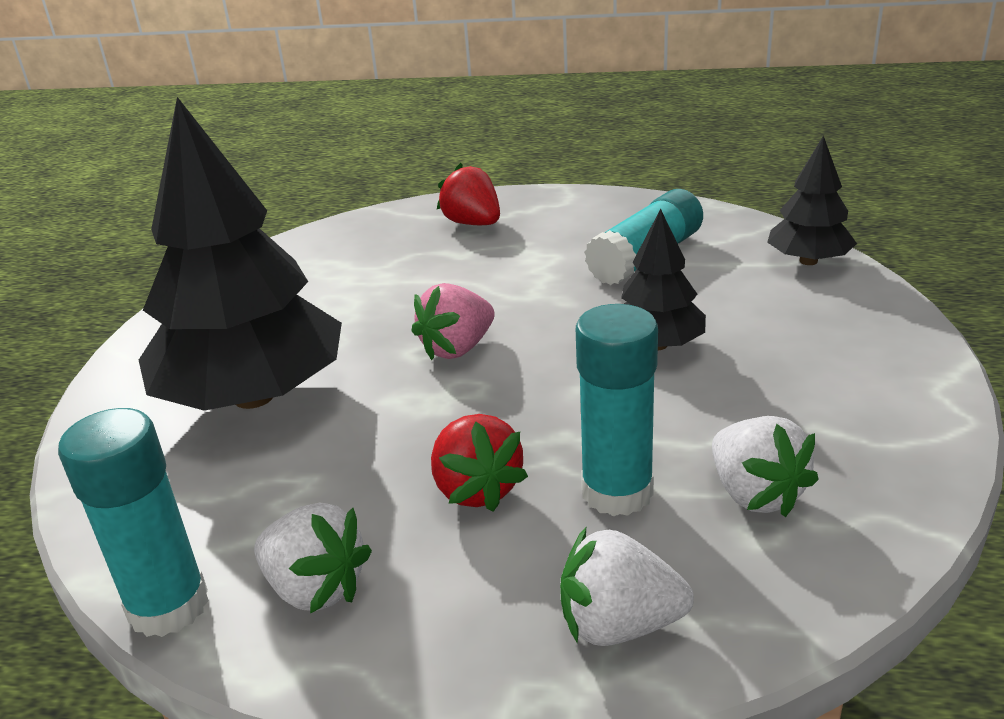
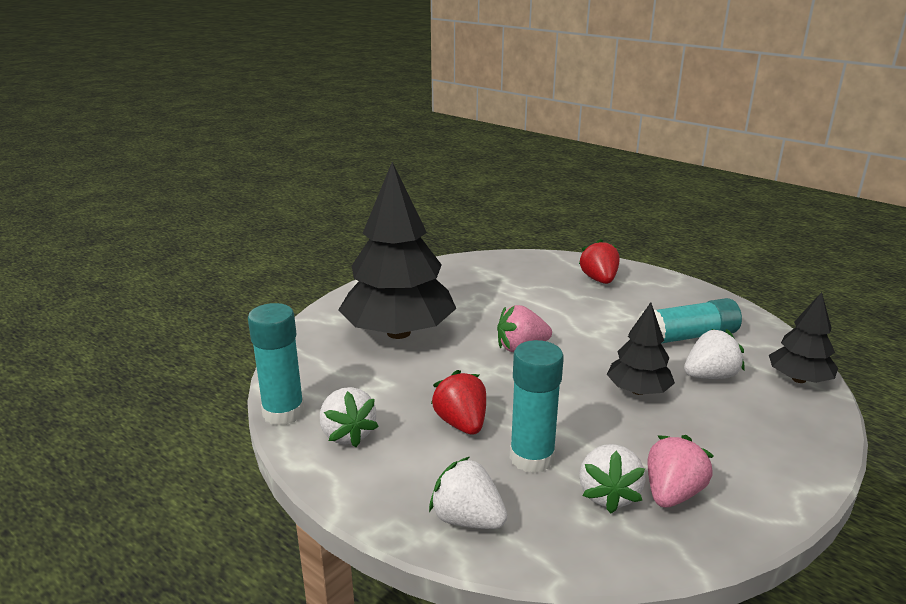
camera: 30 degrees right, 5 degrees down
(476, 489) = (461, 423): red strawberry -> red strawberry turned 150 degrees clockwise
(717, 294) = (710, 376): none -> white strawberry
(822, 456) = (672, 493): none -> pink strawberry

